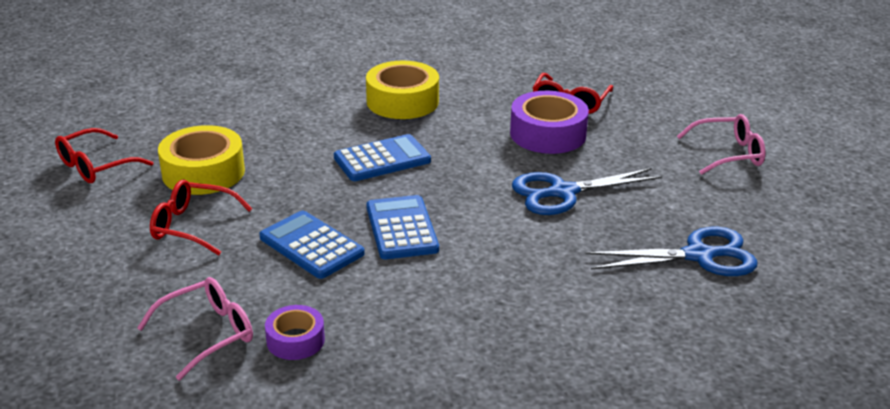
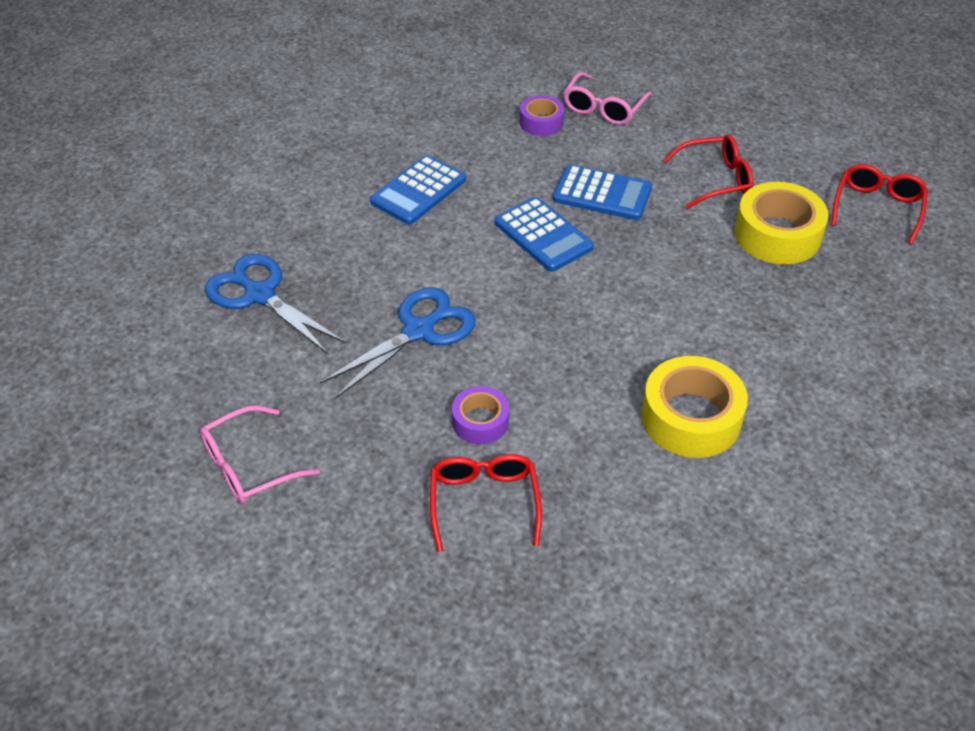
camera: 155 degrees right, 15 degrees up
(382, 159) = (630, 311): blue calculator -> blue calculator (418, 191)
(548, 134) = (480, 422): purple tape -> purple tape, size x0.57
(698, 256) = (260, 295): blue scissors -> blue scissors turned 75 degrees clockwise

